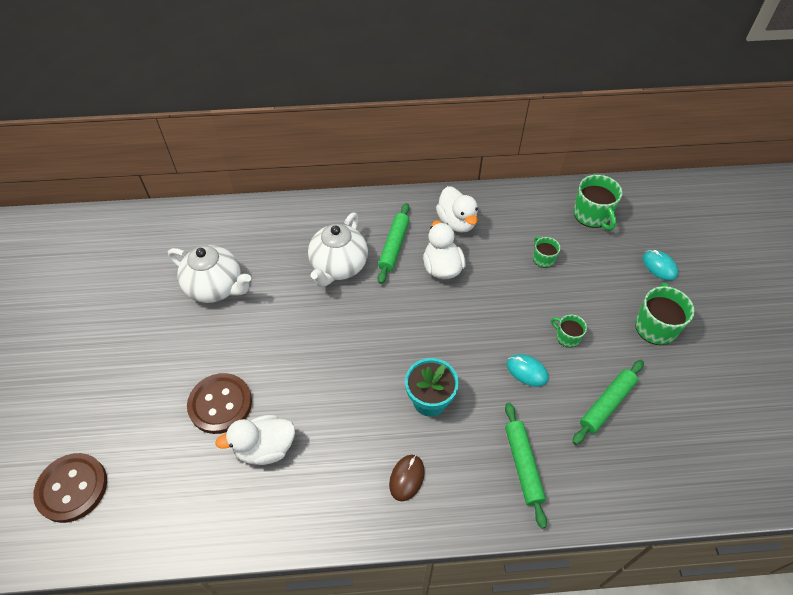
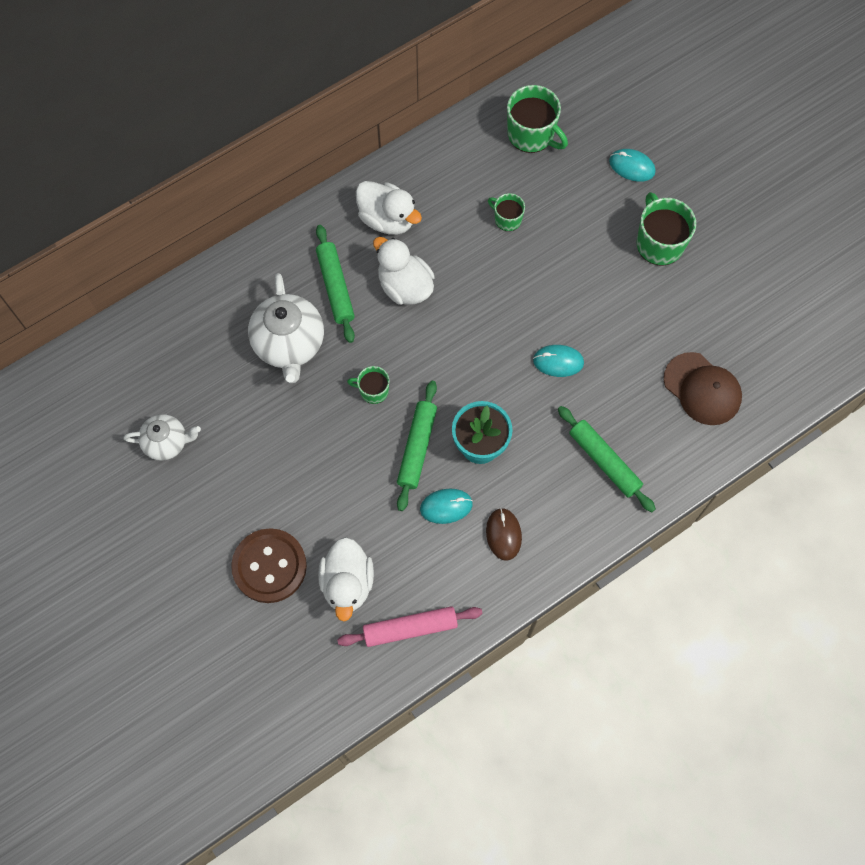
camera: 30 degrees left, 15 degrees up
(72, 488) = (181, 730): brown button -> none
(216, 287) = (167, 442): white teapot -> white teapot, size x0.61
(265, 448) = (347, 583): white duck -> white duck turned 45 degrees counterclockwise
(287, 510) = (410, 628): none -> pink rolling pin
(375, 432) = (446, 506): none -> turquoise mouse
(567, 337) = (578, 302): green mug -> green mug (373, 390)
(606, 404) = (651, 356): green rolling pin -> green rolling pin (417, 448)
(639, 451) = (702, 389): none -> brown cap

